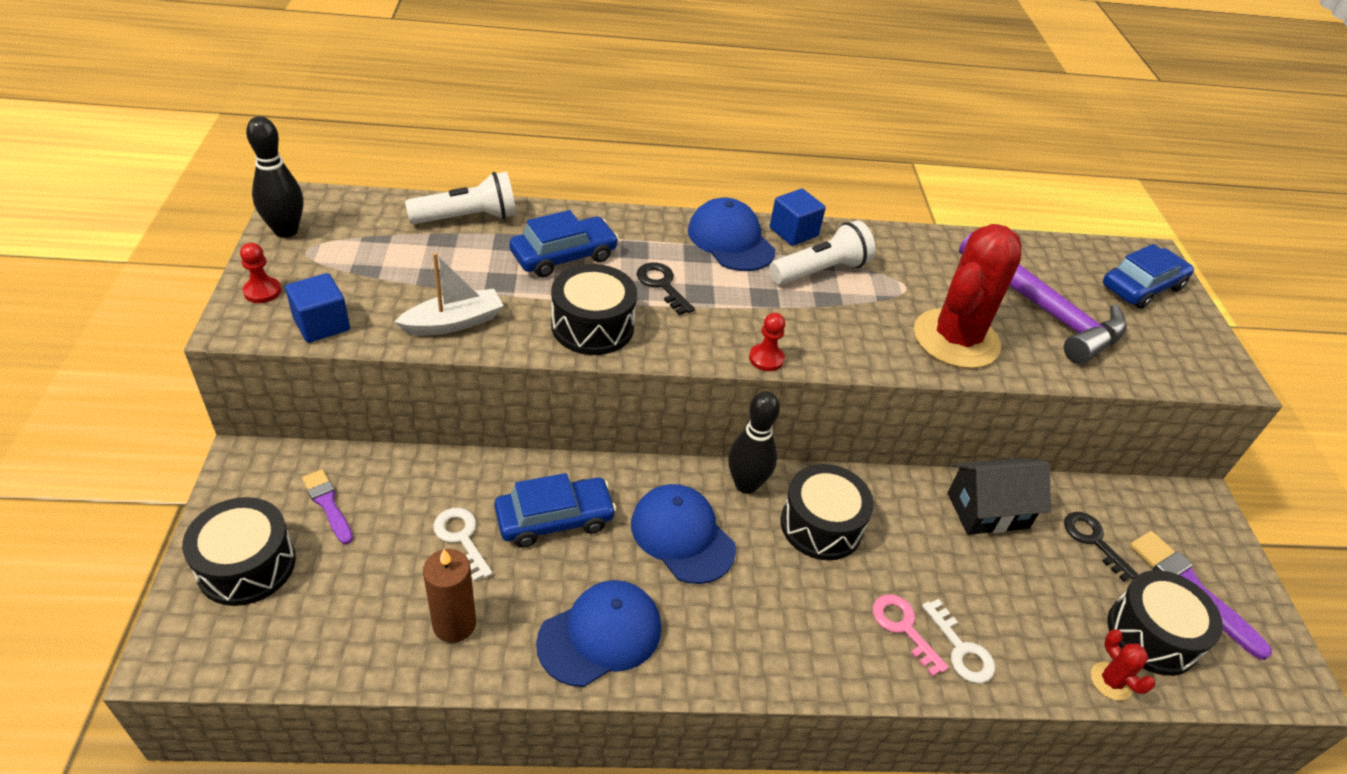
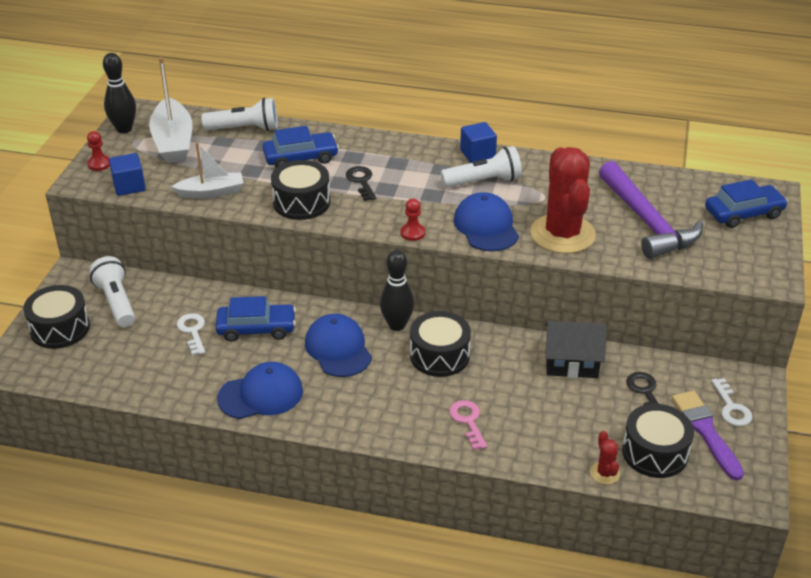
camera: 20 degrees right, 5 degrees down
(328, 504) = (116, 302): purple brush -> white flashlight
(368, 245) = (173, 141): none -> white boat
(454, 624) = (172, 376): brown candle -> none
(730, 240) = (426, 156): blue cap -> blue cap (486, 226)
(956, 339) = (562, 234): red cactus -> red cactus turned 60 degrees counterclockwise
(961, 649) = (503, 439): white key -> white key (731, 407)

